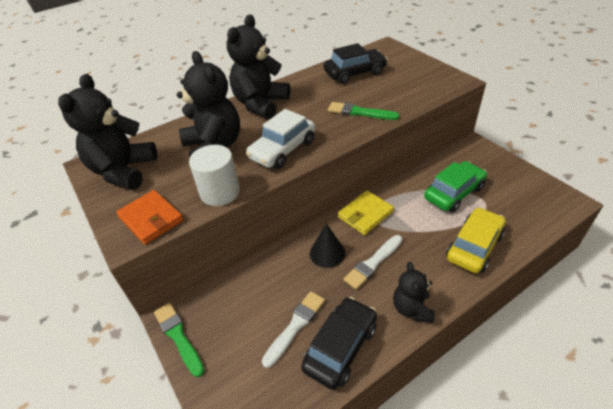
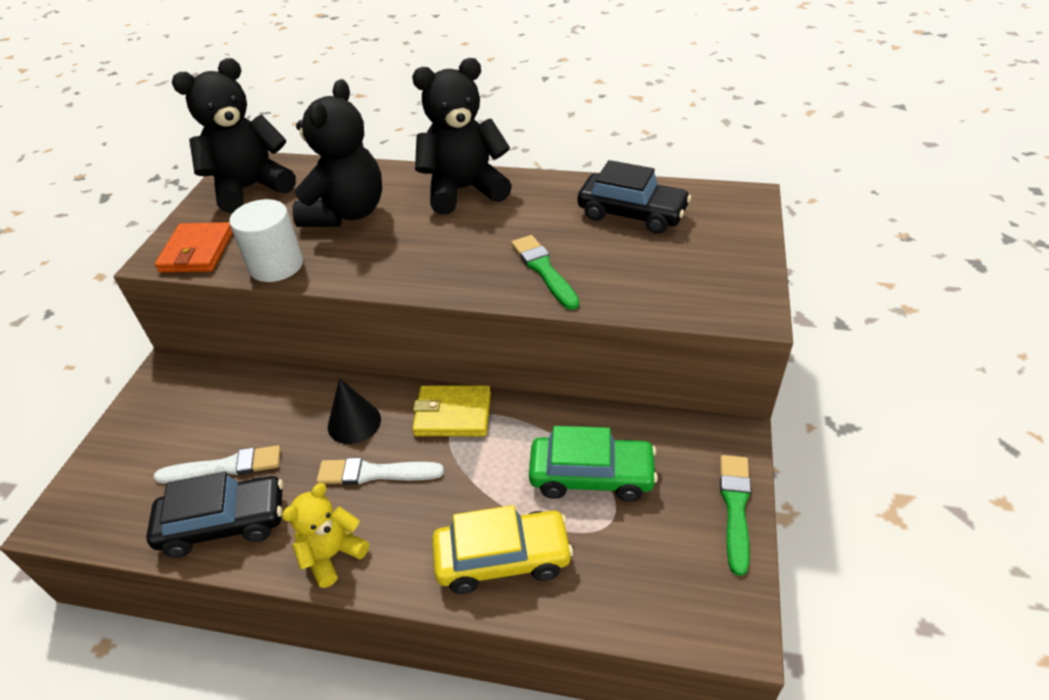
camera: 45 degrees right, 0 degrees up
(178, 336) = (147, 391): green brush -> green brush (735, 507)
(283, 150) = (395, 260): white car -> none
(412, 309) = (332, 554): black teddy bear -> yellow teddy bear

